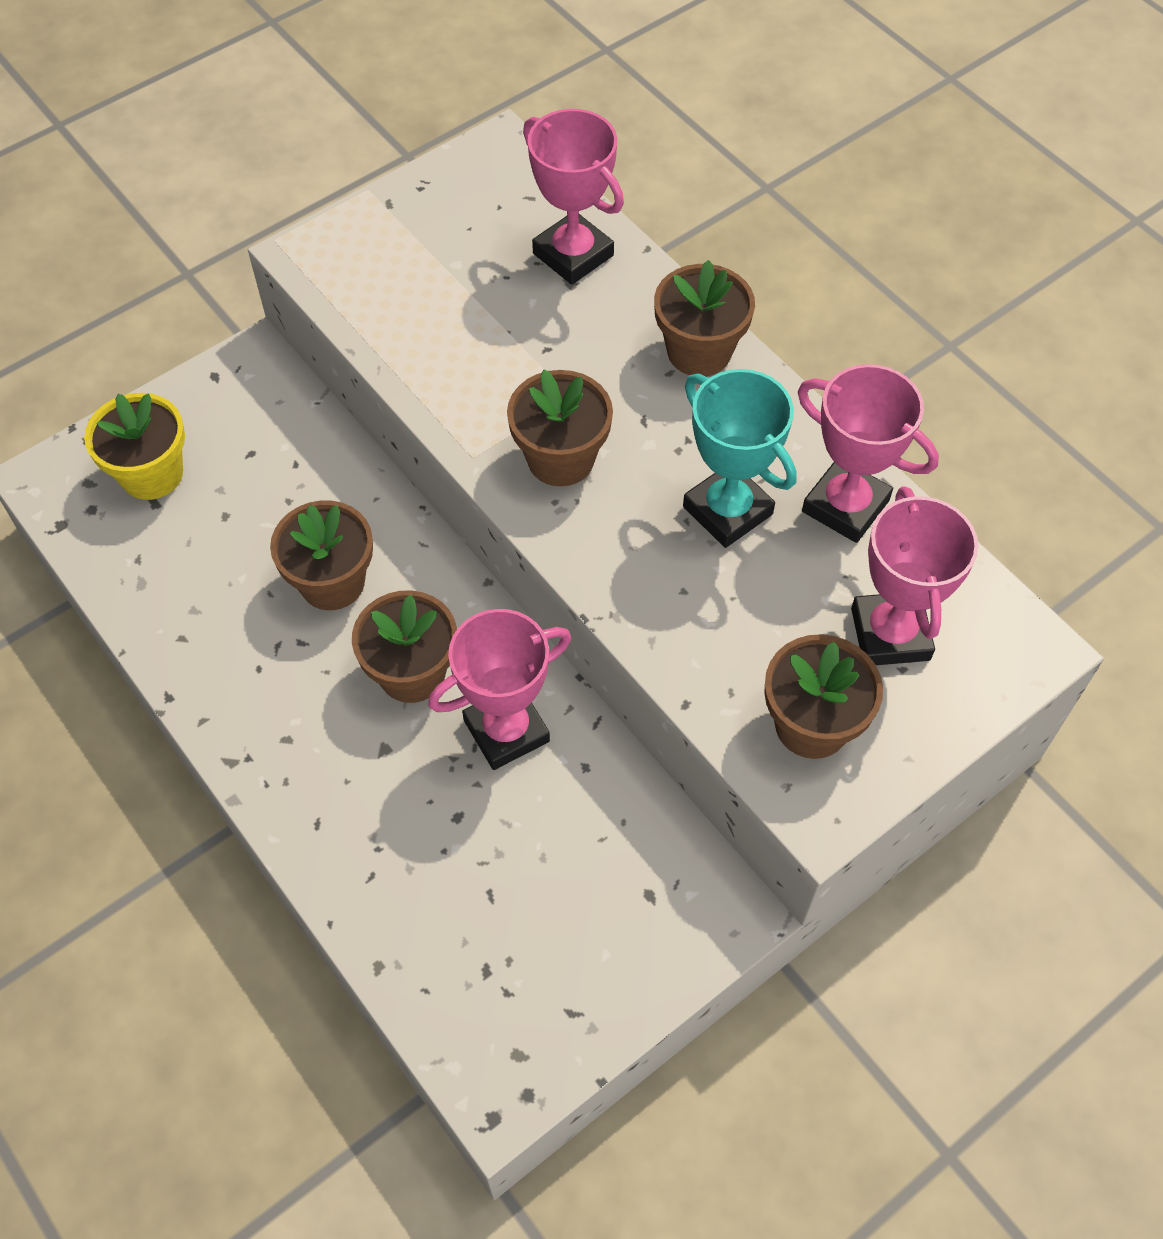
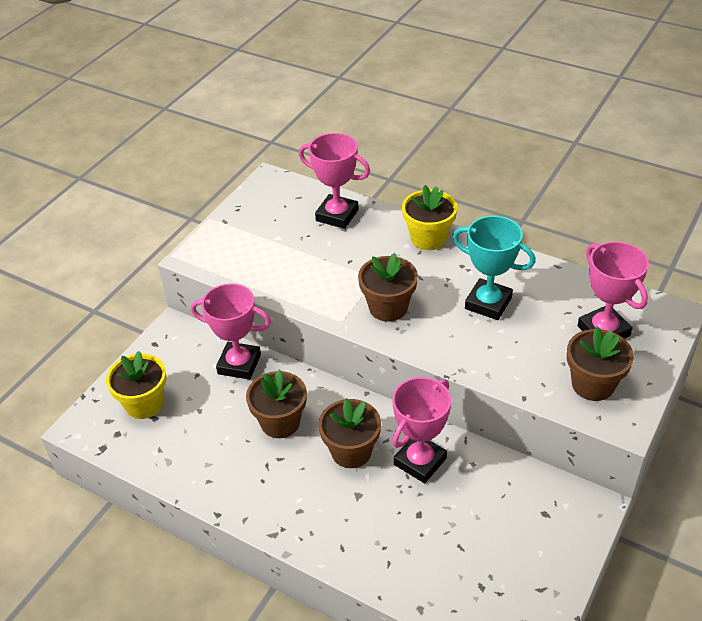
camera: 20 degrees left, 15 degrees down
(699, 351) = (428, 238): brown flower pot -> yellow flower pot
(845, 506) = (544, 282): pink trophy -> pink trophy (239, 364)

